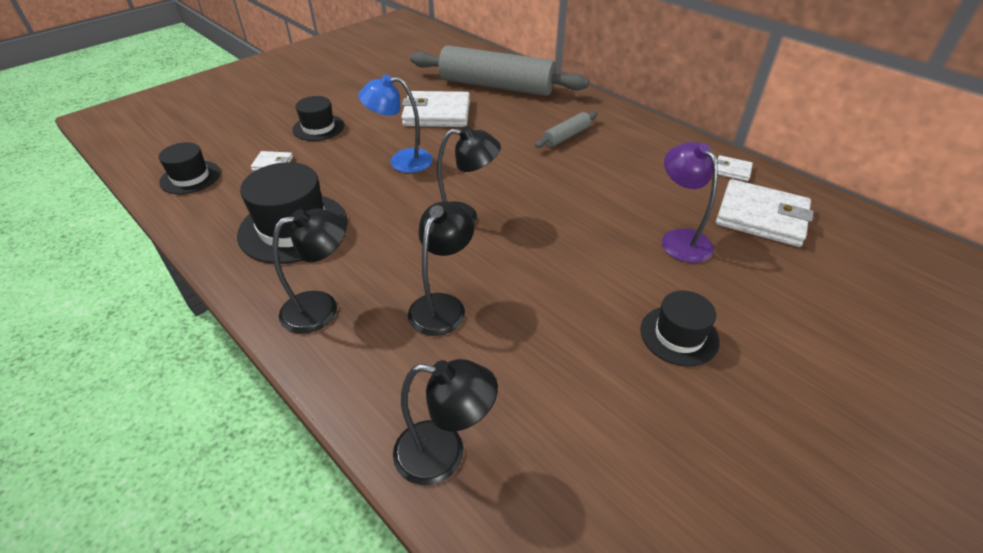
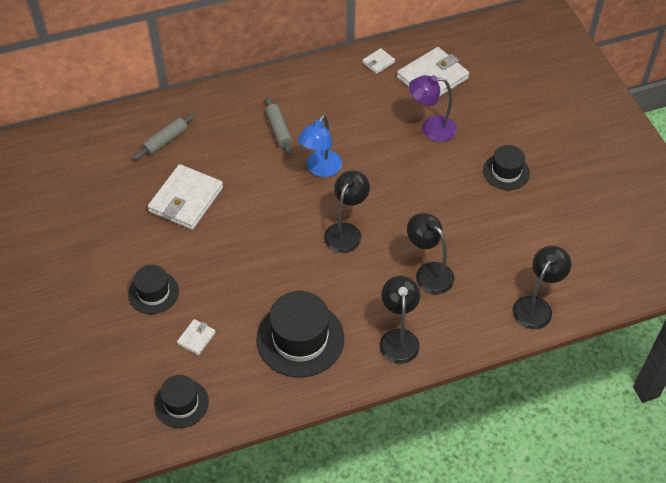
camera: 65 degrees left, 10 degrees up
(402, 161) = (248, 247): blue lamp -> blue lamp (320, 169)
(496, 86) = (165, 141): grey rolling pin -> grey rolling pin, size x0.44

